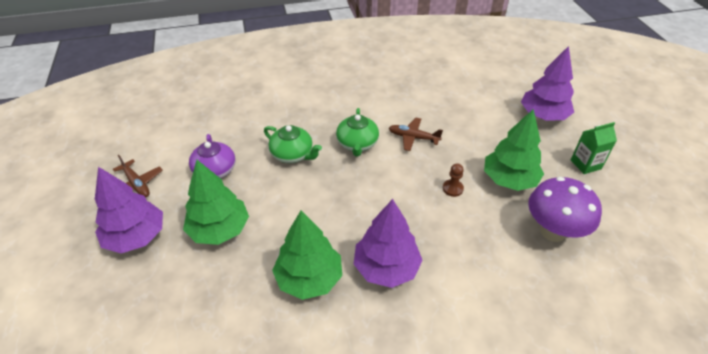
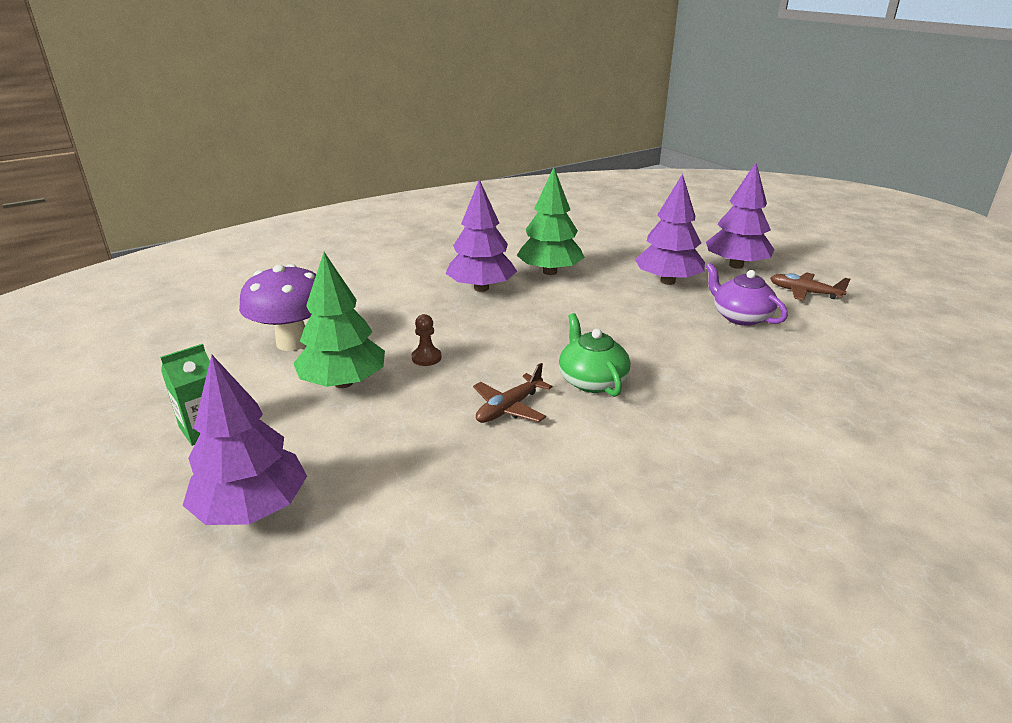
camera: 160 degrees right, 15 degrees down
(219, 230) = (667, 281): green tree -> purple tree
(293, 154) = (669, 350): green teapot -> none
(413, 137) = (509, 408): brown plane -> brown plane turned 135 degrees clockwise

